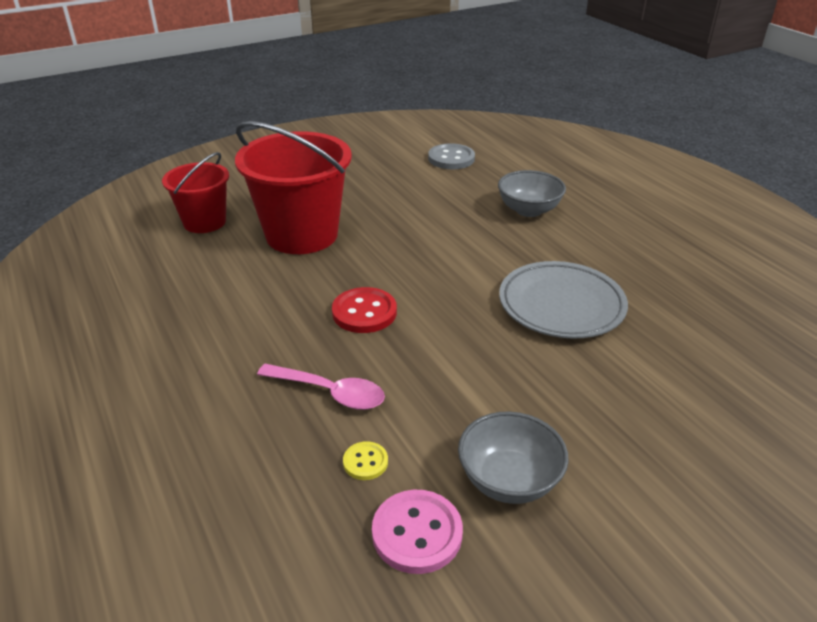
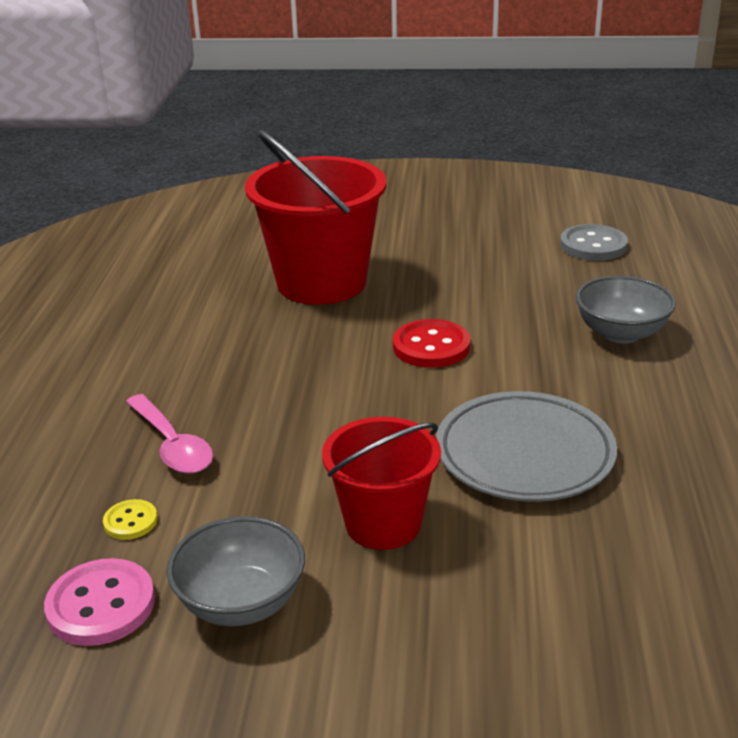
camera: 35 degrees right, 5 degrees down
(204, 222) = (242, 242): red bucket -> red bucket (383, 524)
(364, 312) = (293, 382): red button -> red button (431, 346)

